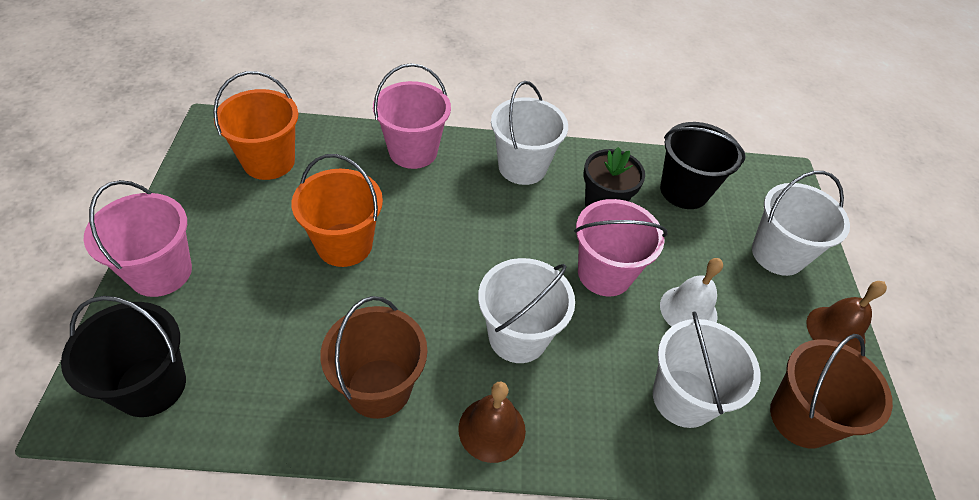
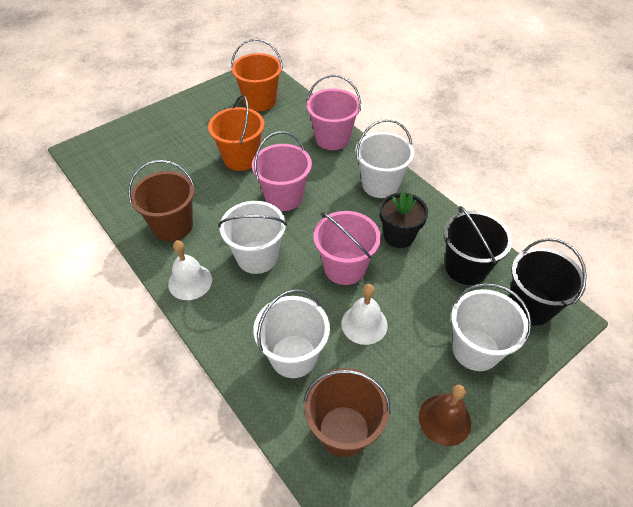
camera: 55 degrees right, 0 degrees up
(151, 386) = (106, 158): black bucket -> black bucket (530, 306)
(161, 272) = (162, 119): pink bucket -> pink bucket (284, 197)
(492, 429) = (190, 282): brown bell -> white bell

